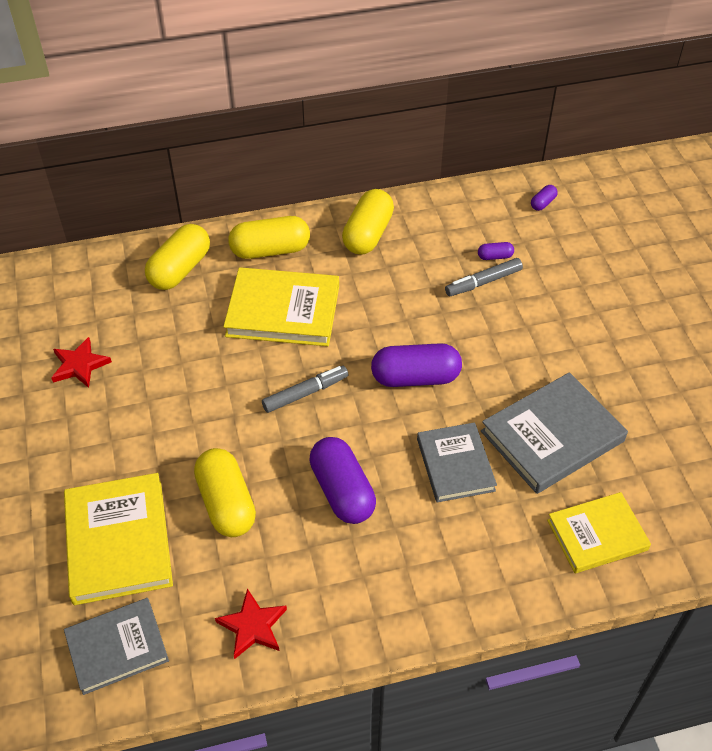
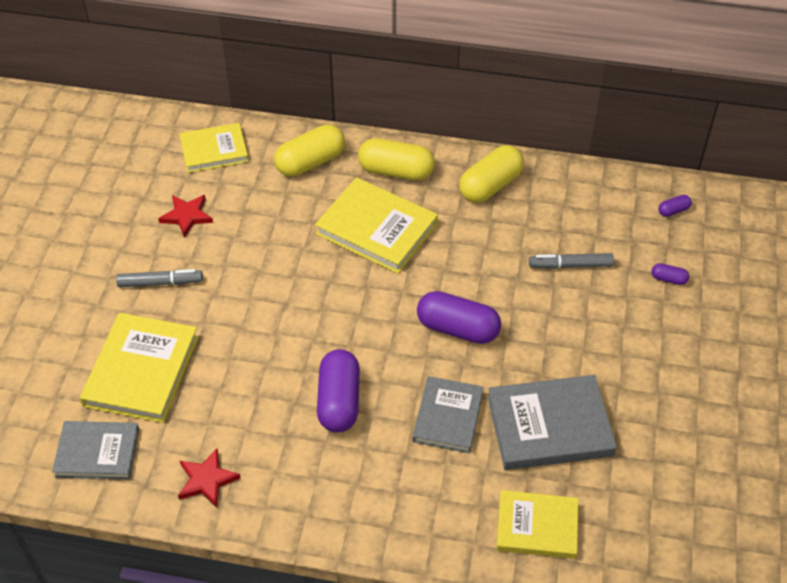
camera: 25 degrees right, 0 degrees up
(72, 290) = (214, 150): none -> yellow book
(226, 503) = (240, 374): yellow capsule -> none
(305, 393) = (355, 307): grey marker -> grey marker (160, 283)
(495, 256) = (596, 245): purple capsule -> purple capsule (668, 279)

